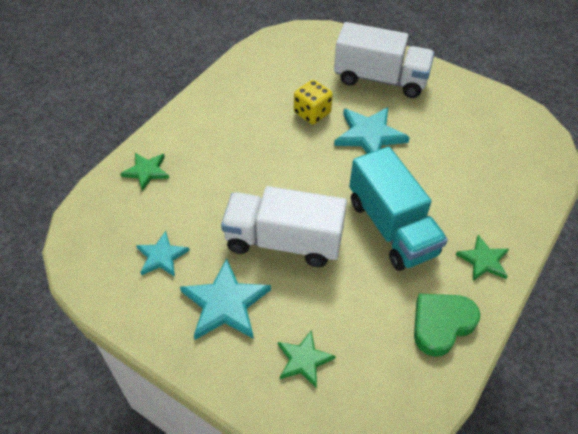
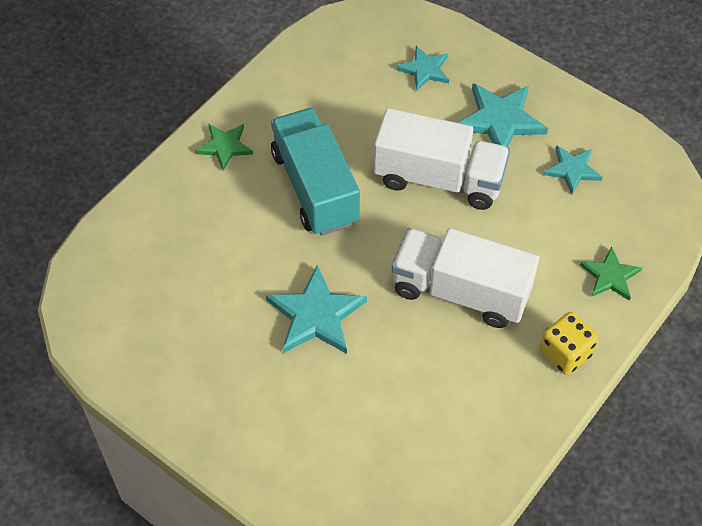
camera: 175 degrees left, 5 degrees up
(304, 360) = (424, 70): green star -> turquoise star
(312, 113) = (391, 358): yellow dice -> yellow dice (565, 353)
(380, 79) = (278, 418): white truck -> white truck (460, 291)
(441, 324) = (289, 91): green heart -> none

